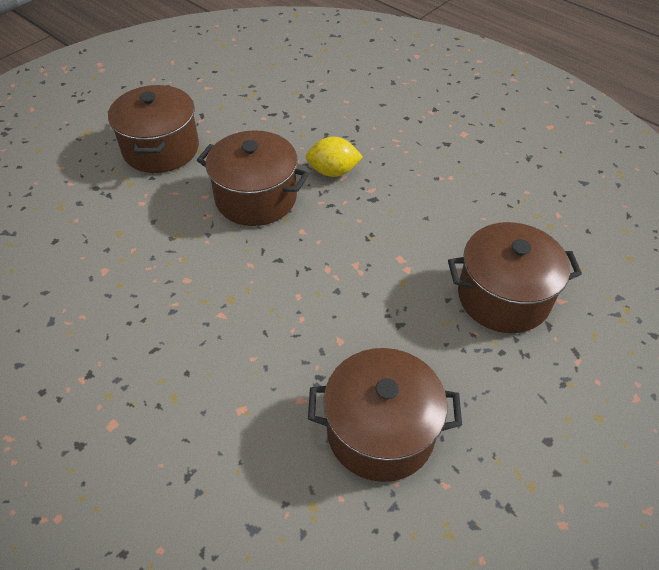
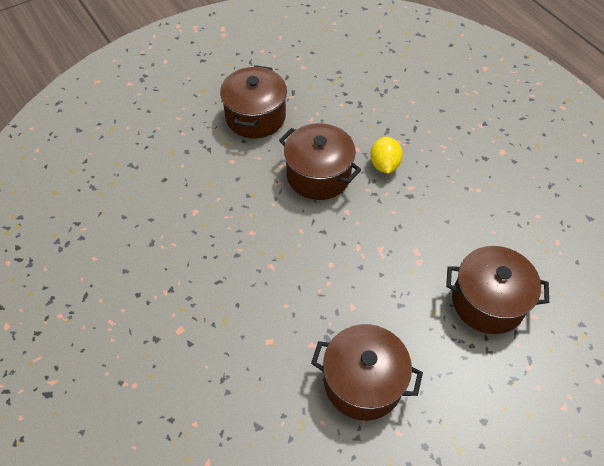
camera: 15 degrees right, 5 degrees up
(333, 172) = (384, 165): yellow lemon -> yellow lemon turned 75 degrees clockwise

